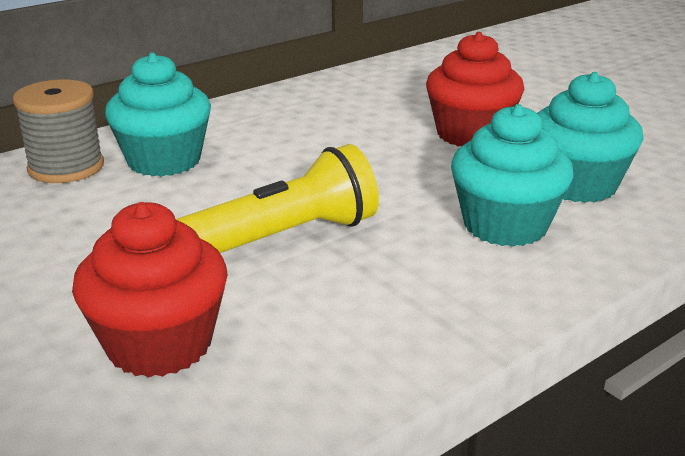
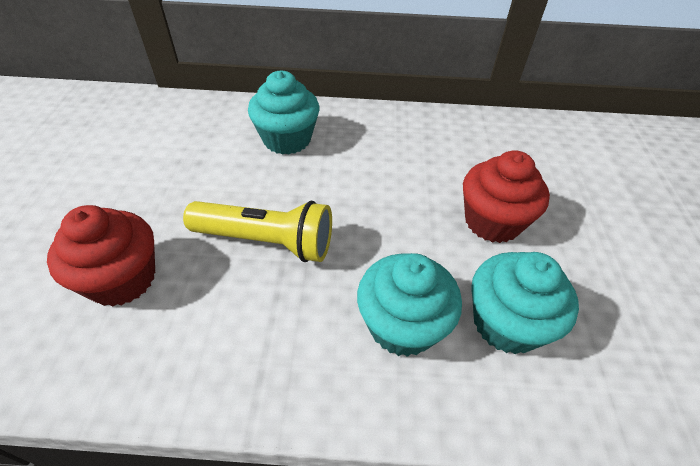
camera: 40 degrees right, 20 degrees up
(66, 167) = (239, 118): grey spool -> none

